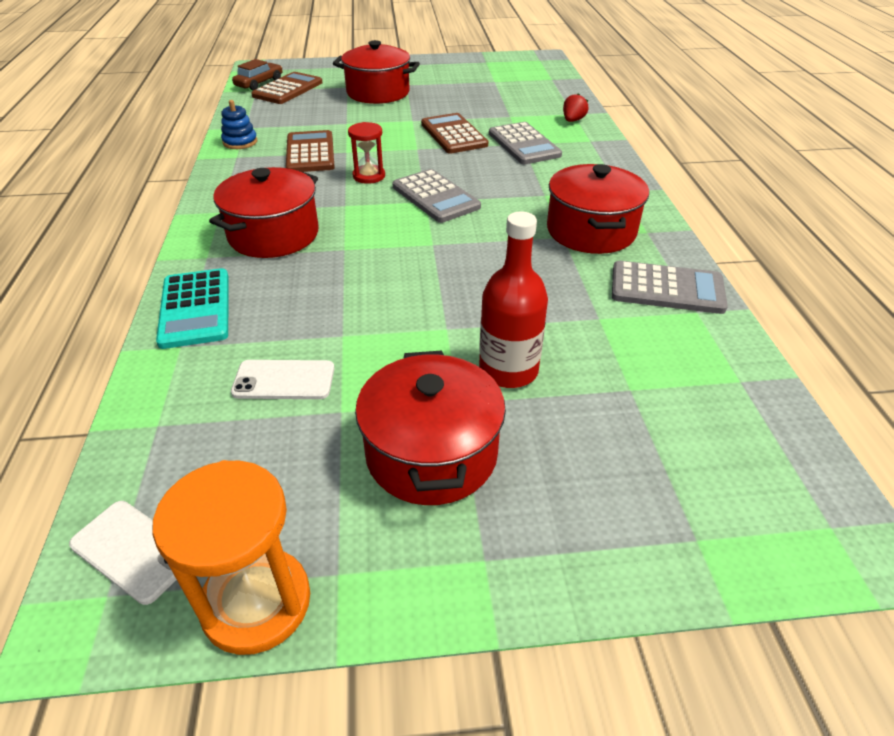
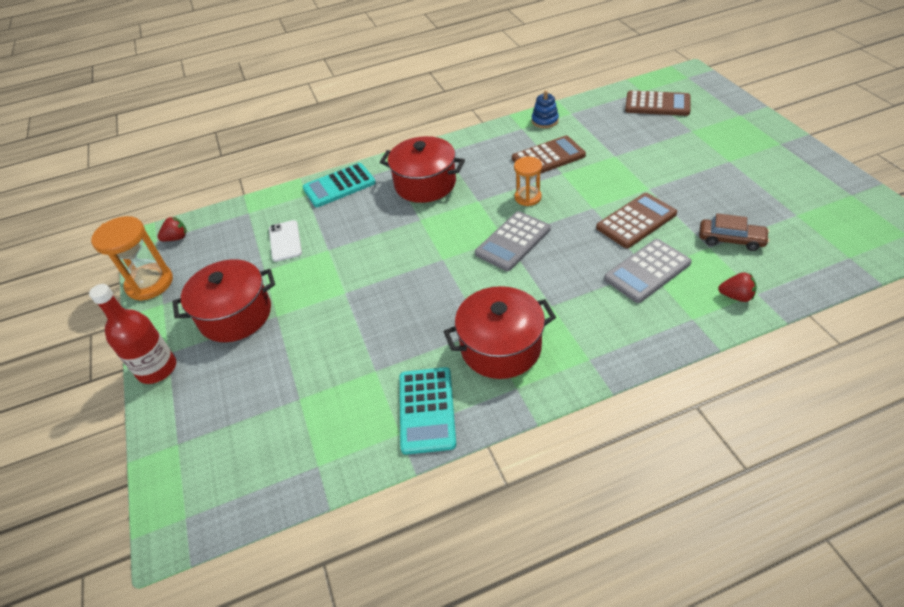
camera: 80 degrees right, 5 degrees up
(133, 551) = (176, 238): white phone -> red strawberry
(259, 83) = (657, 87): brown car -> brown car (731, 240)
(369, 176) = (528, 197): red hourglass -> orange hourglass
(378, 93) = (693, 151): red pot -> none
(508, 370) = (308, 332): red bottle -> red bottle (157, 369)
(667, 288) = (427, 410): grey calculator -> turquoise calculator

